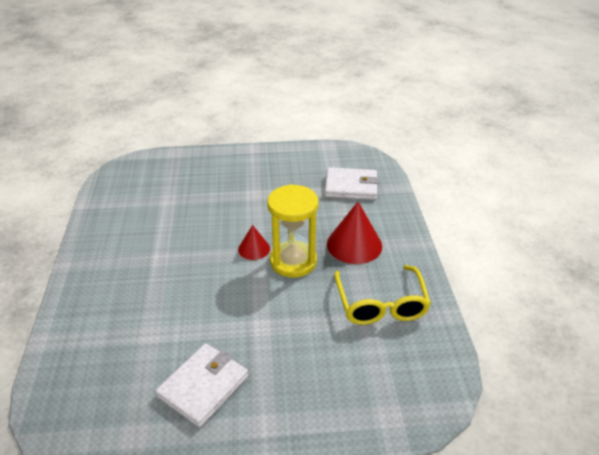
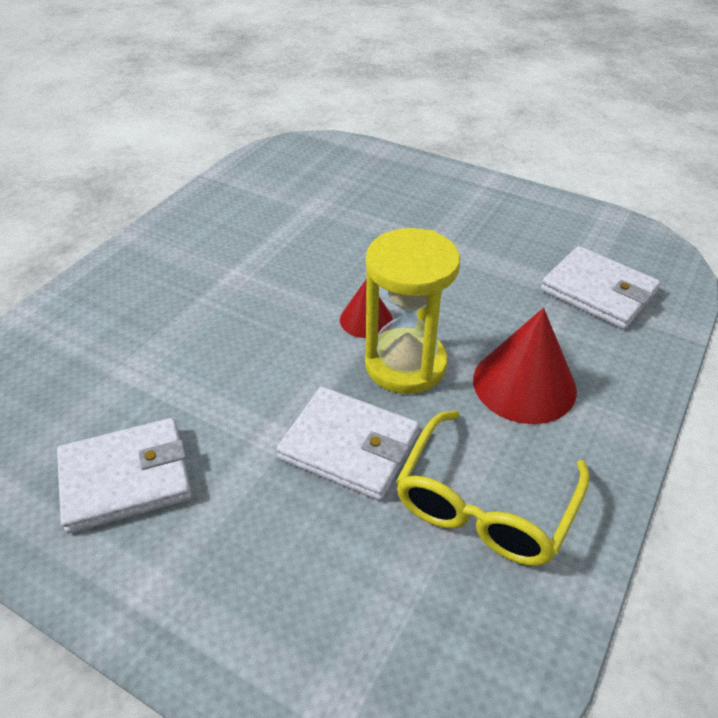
camera: 35 degrees right, 5 degrees up
(301, 312) = (349, 446): none -> white wallet

